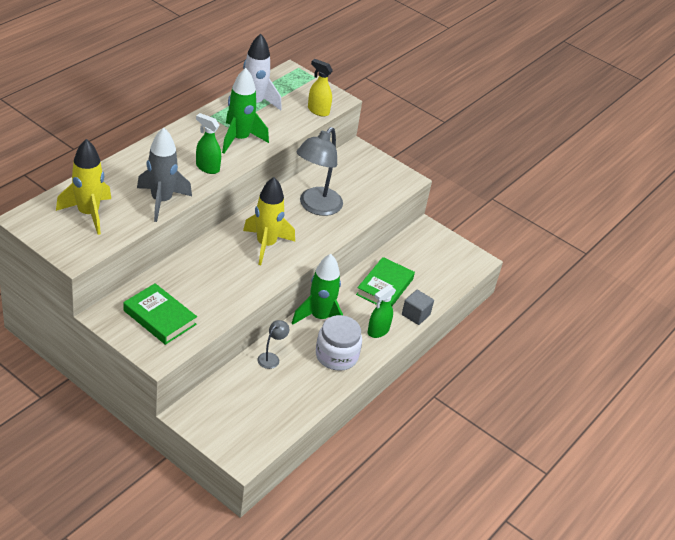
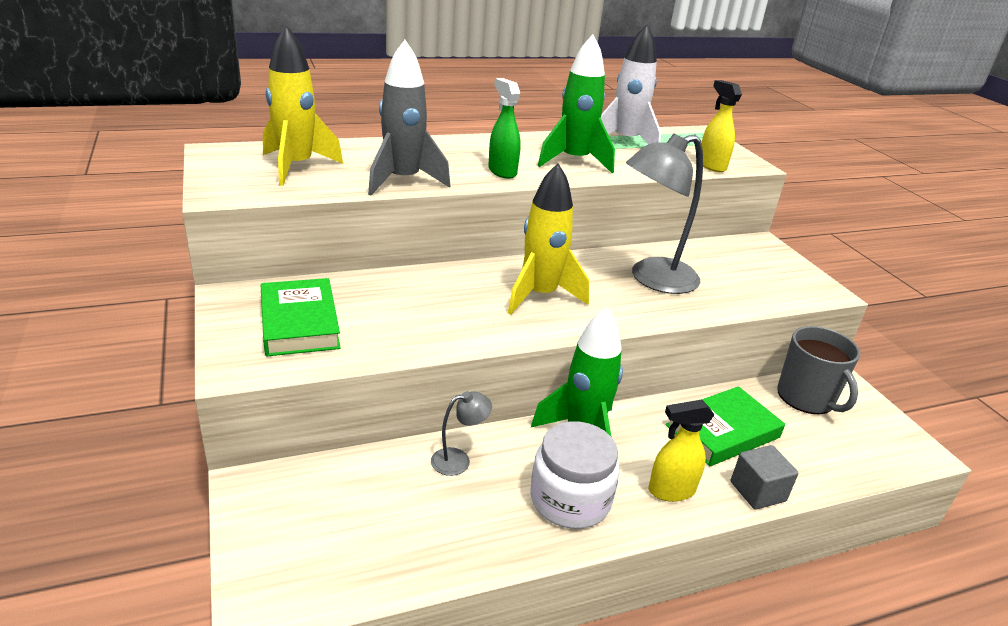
camera: 35 degrees right, 10 degrees down
(378, 331) = (671, 490): green spray bottle -> yellow spray bottle
(415, 248) = (806, 398): none -> grey mug

